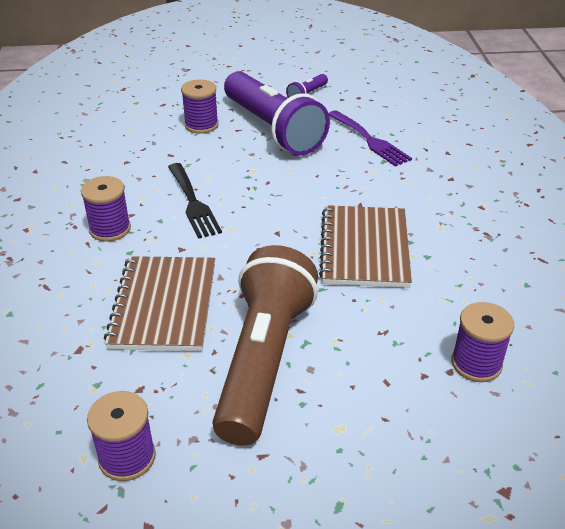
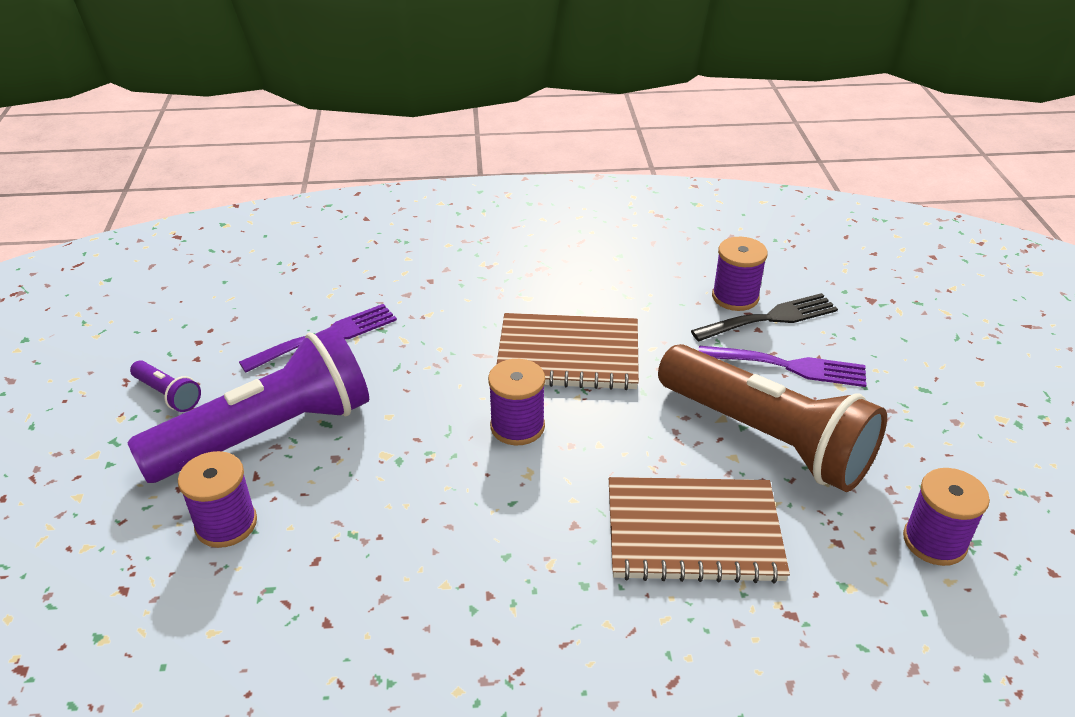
camera: 90 degrees left, 0 degrees up
(110, 229) = (528, 618): purple spool -> purple spool (517, 426)
(193, 203) = (464, 519): black fork -> black fork (770, 318)
(264, 360) = (766, 437): brown flashlight -> brown flashlight turned 150 degrees counterclockwise
(365, 391) = (789, 366): none -> purple fork

